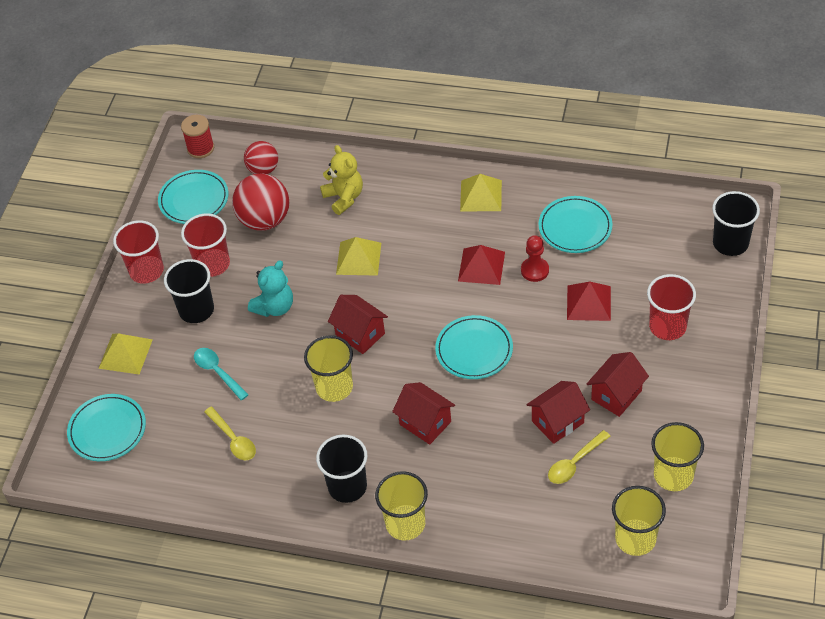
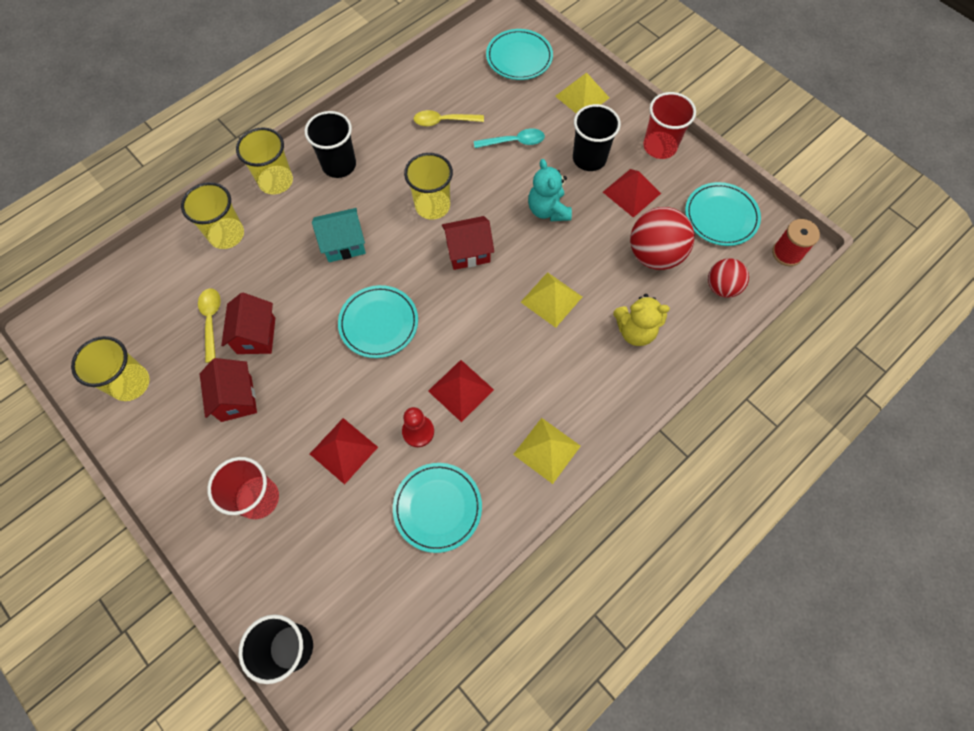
camera: 120 degrees right, 15 degrees up
(212, 264) = (631, 192): red cup -> red pyramid
(425, 423) = (344, 244): red house -> turquoise house
(635, 538) = (114, 315): yellow cup -> yellow cup (226, 234)

